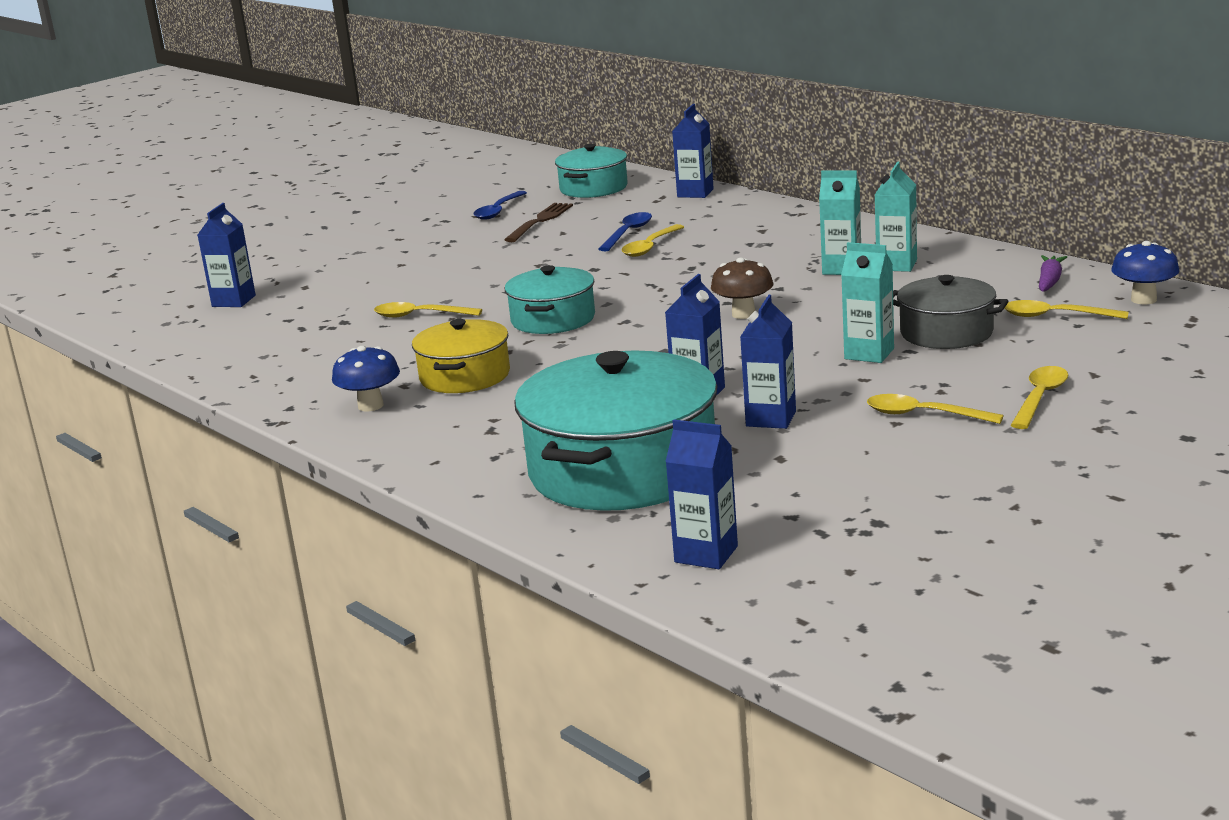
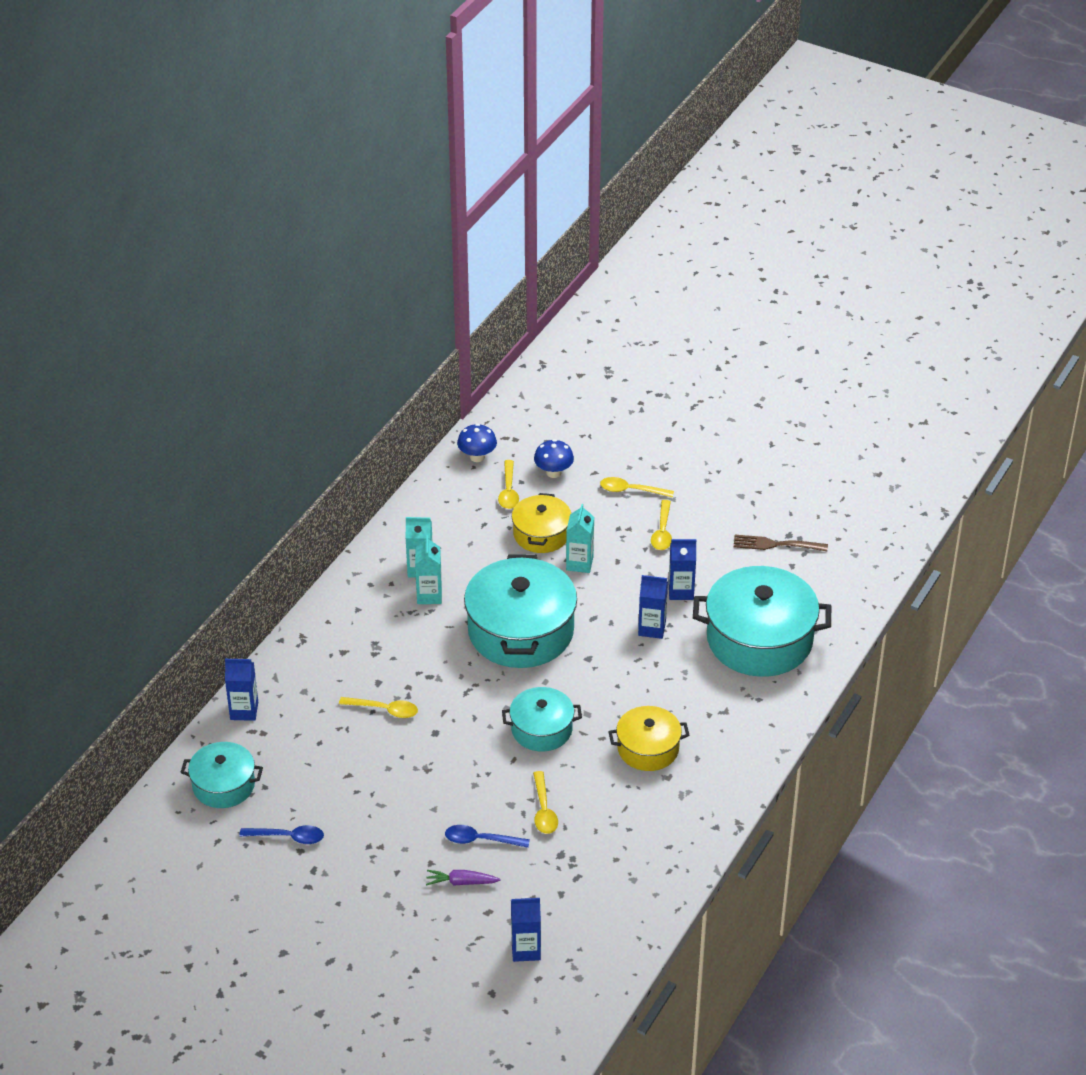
camera: 110 degrees left, 20 degrees up
(370, 406) = (703, 783): blue mushroom -> blue mushroom (553, 472)
(540, 221) = (319, 798): brown fork -> brown fork (776, 544)
(628, 233) = (351, 731): blue spoon -> blue spoon (481, 840)
(706, 554) = (839, 589): blue carton -> none
(743, 314) = (521, 631): brown mushroom -> turquoise pot
(946, 333) = (541, 534): grey pot -> yellow pot
(1049, 281) = (447, 496): purple carrot -> purple carrot (461, 882)

